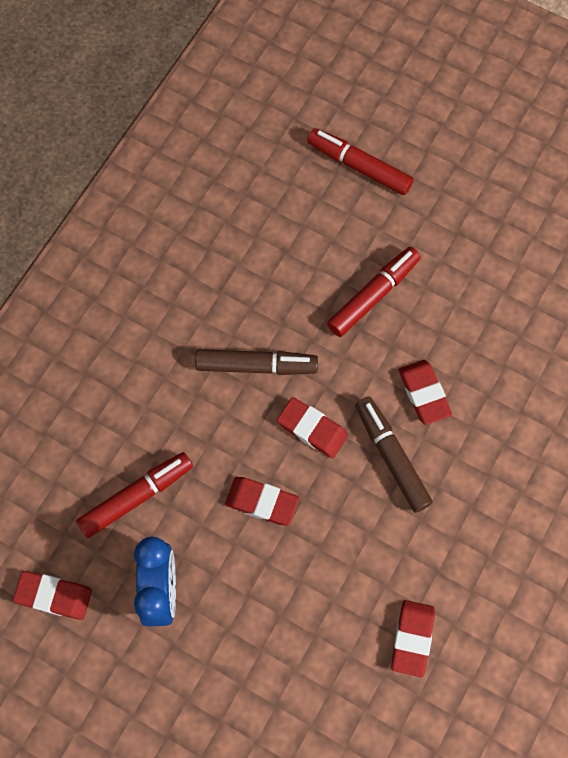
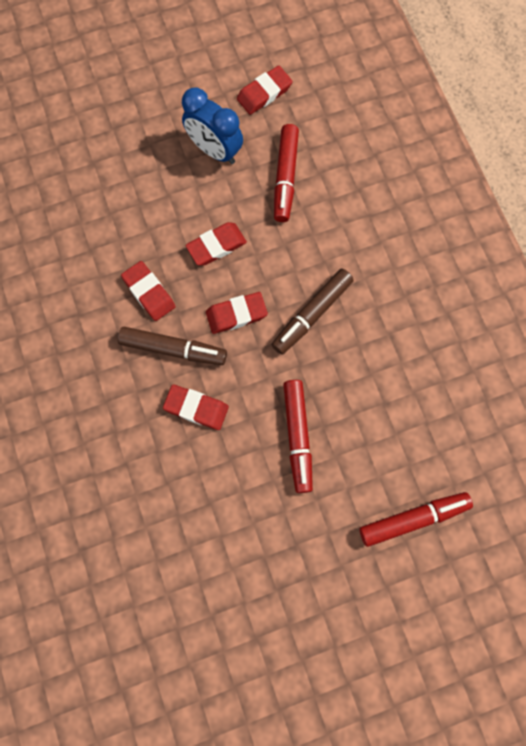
camera: 130 degrees right, 5 degrees up
(412, 638) = (55, 266): red eraser -> red eraser (149, 292)

